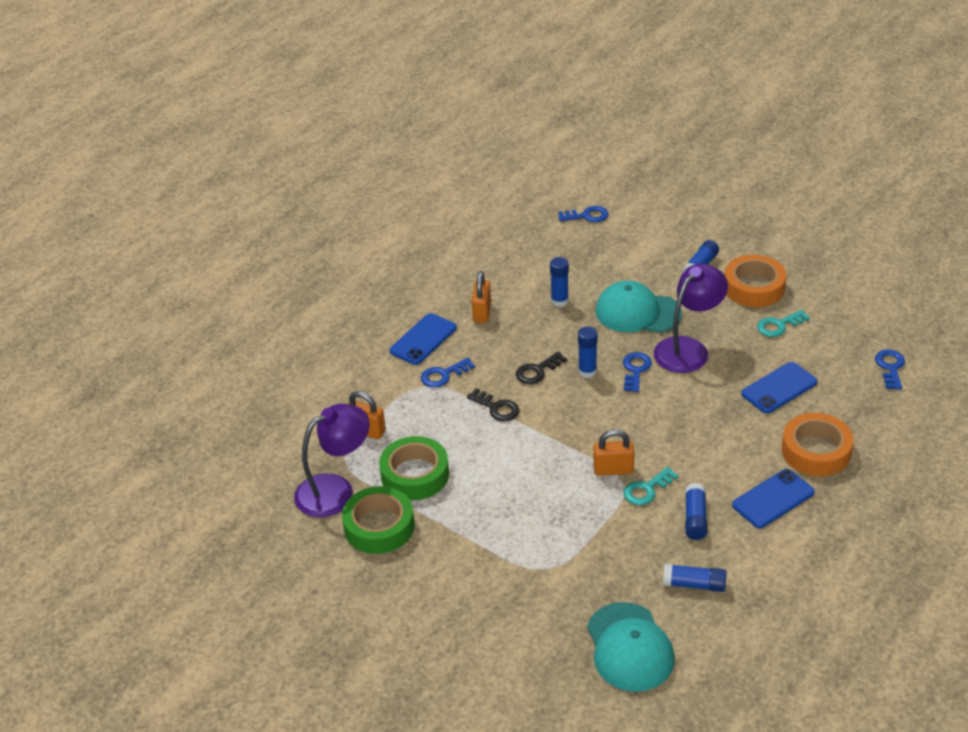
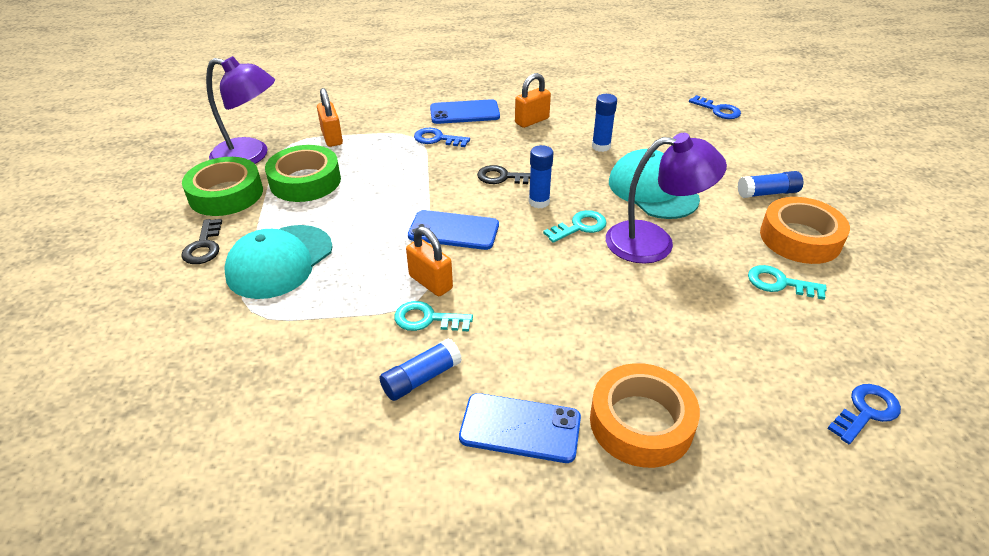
camera: 45 degrees right, 0 degrees up
(497, 408) = (432, 180): black key -> black key (204, 246)
(629, 647) = (172, 434): turquoise cap -> turquoise cap (280, 261)
(635, 370) = (579, 226): blue key -> turquoise key
(694, 584) = (315, 435): blue glue stick -> none
(779, 388) = (694, 334): blue phone -> blue phone (453, 230)

